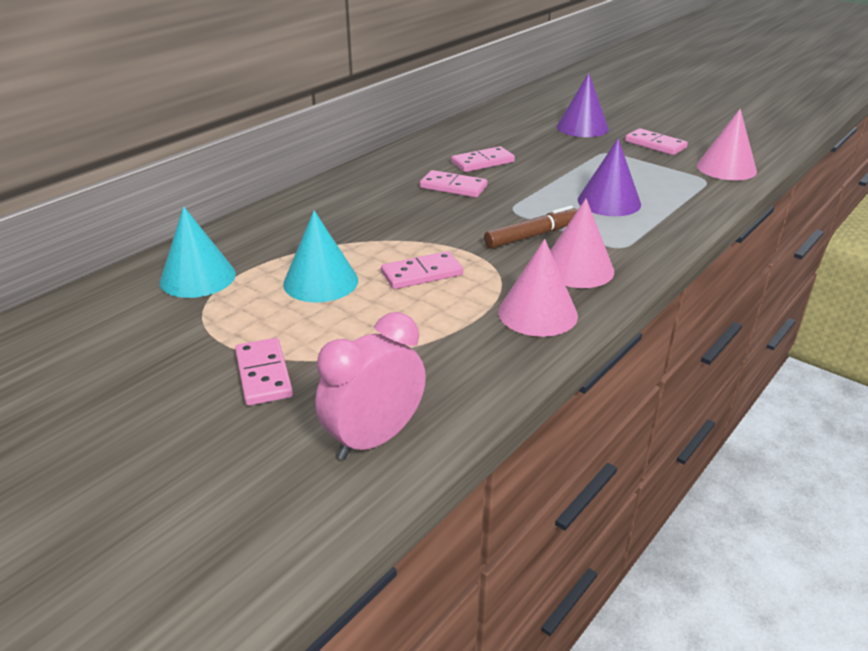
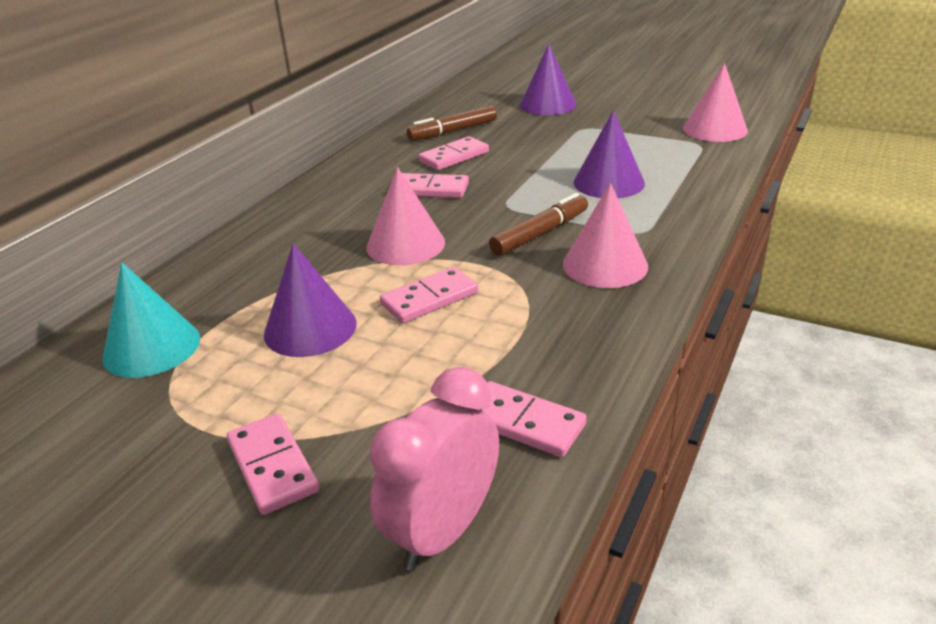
camera: 10 degrees left, 0 degrees up
(320, 282) = (310, 328): turquoise cone -> purple cone
(490, 140) = (453, 131): none -> brown marker
(537, 313) = (581, 326): pink cone -> pink cone (405, 244)
(655, 144) = (631, 113): pink domino -> pink domino (524, 422)

